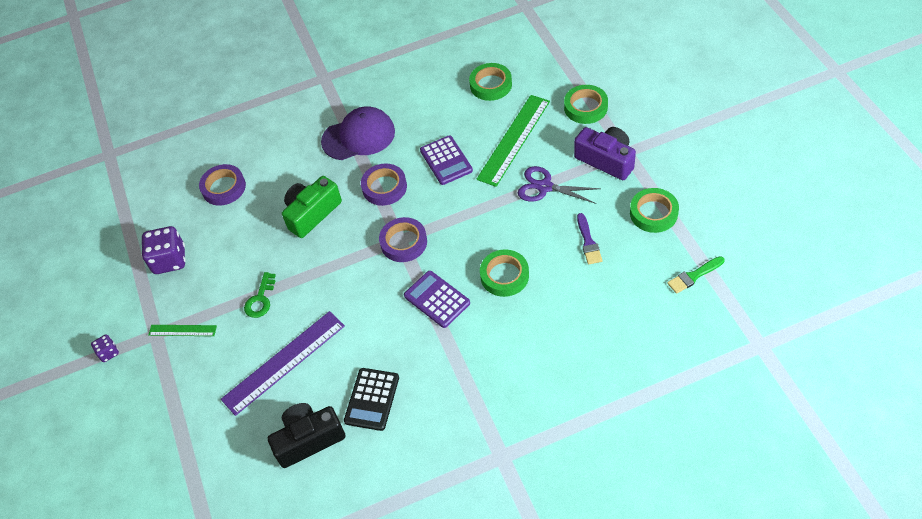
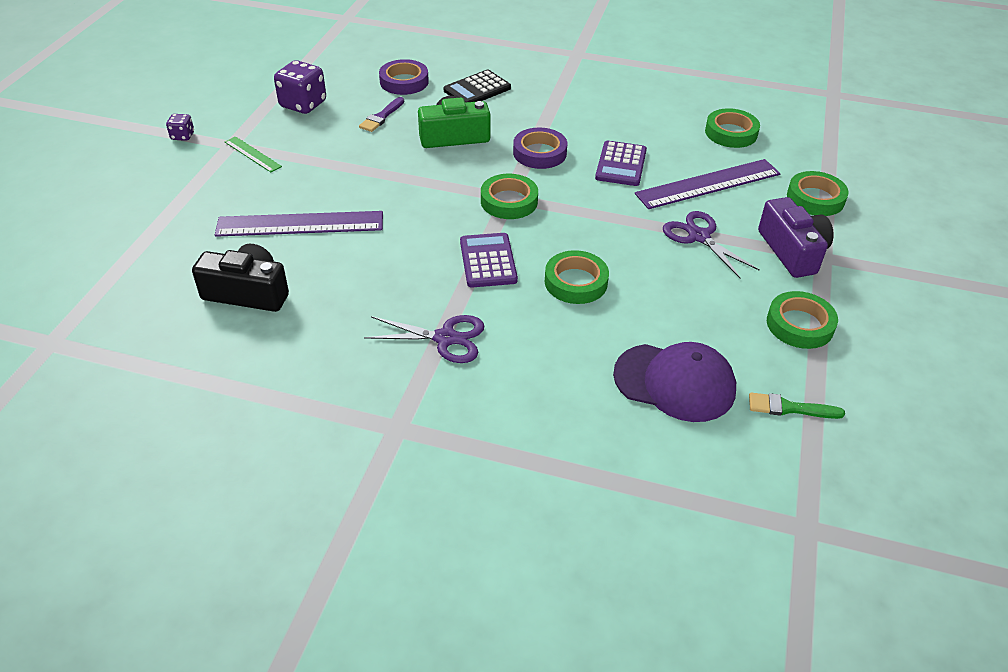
camera: 30 degrees right, 10 degrees down
(260, 299) = (338, 170): green key -> none
(358, 136) = (559, 106): purple cap -> purple cap (675, 382)
(372, 399) = (337, 299): black calculator -> black calculator (477, 89)
(404, 242) = (509, 201): purple tape -> green tape
(468, 375) = (445, 338): none -> purple scissors
(514, 139) = (708, 184): green ruler -> purple ruler
(588, 242) = (696, 306): purple brush -> purple brush (381, 117)

